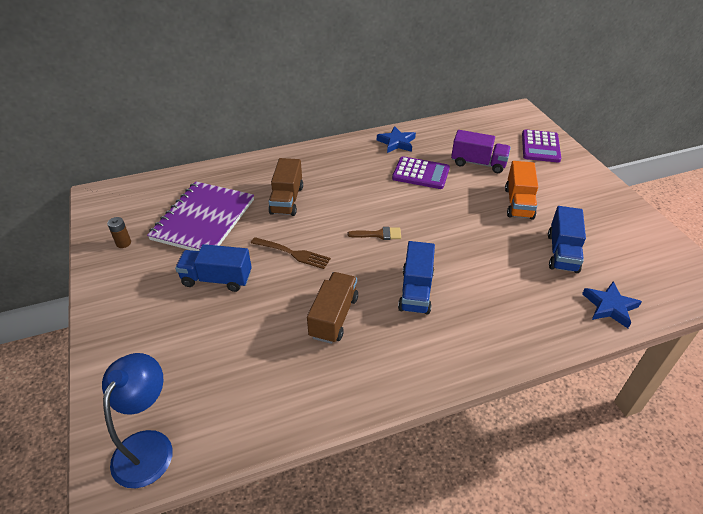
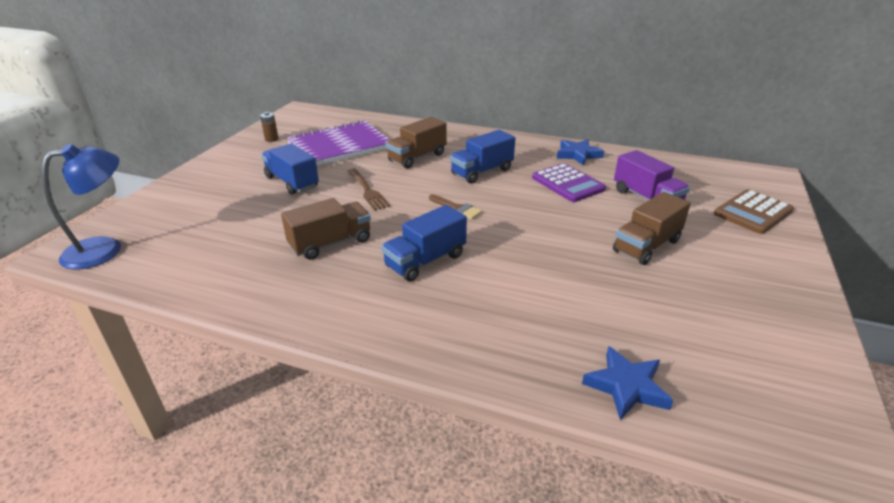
camera: 40 degrees right, 10 degrees down
(518, 203) = (646, 246): orange truck -> brown truck
(540, 147) = (753, 212): purple calculator -> brown calculator
(562, 252) = (637, 308): blue truck -> blue truck (482, 172)

